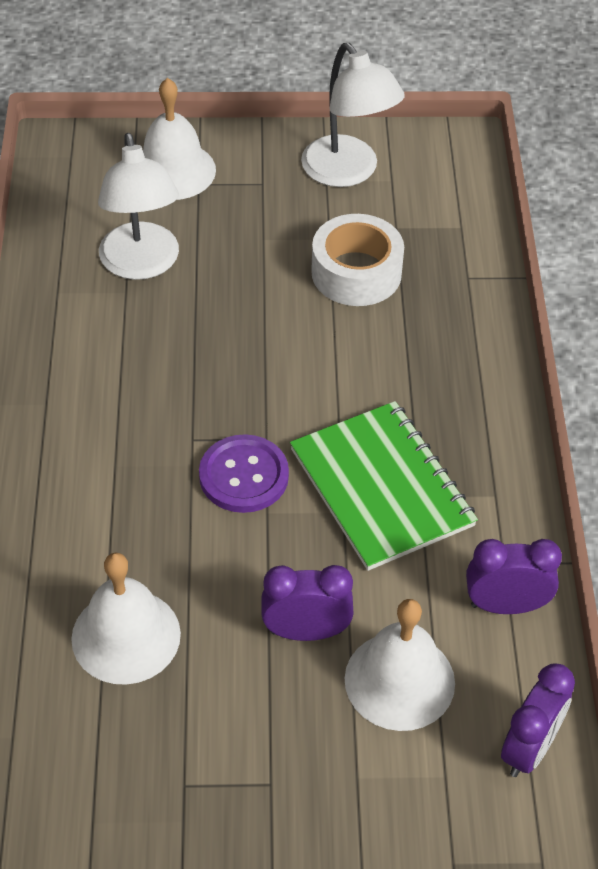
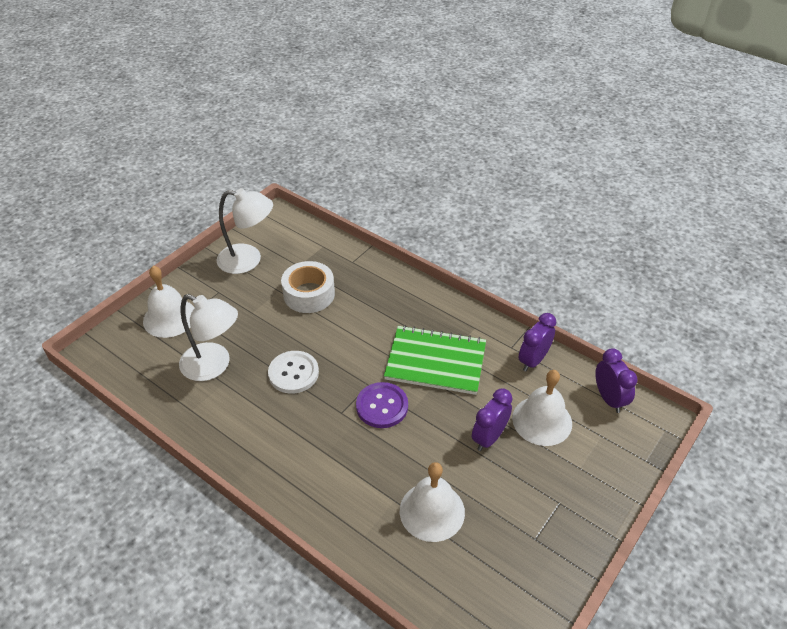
camera: 50 degrees left, 5 degrees down
(207, 348) = (293, 373): none -> white button

